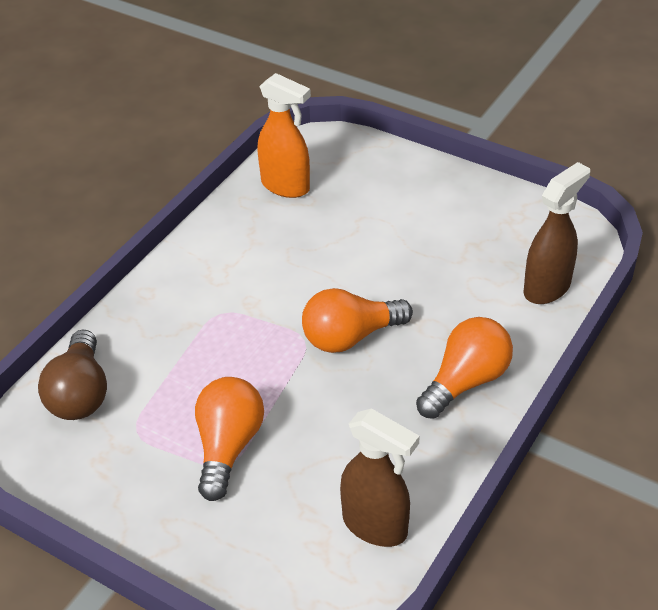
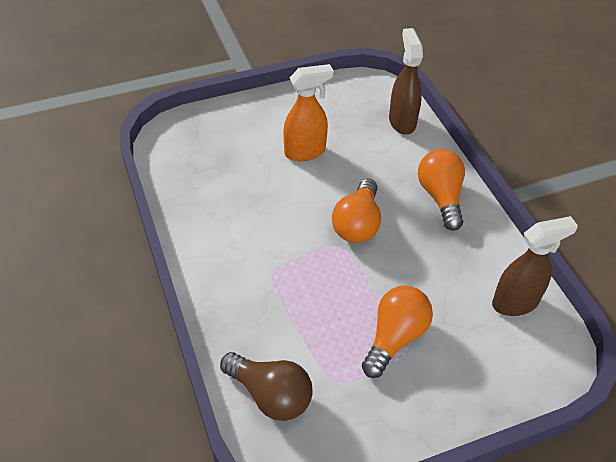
camera: 55 degrees left, 5 degrees up
(228, 447) = (395, 337): orange light bulb -> orange light bulb turned 75 degrees clockwise
(286, 186) = (190, 173): orange spray bottle -> orange spray bottle (305, 152)

